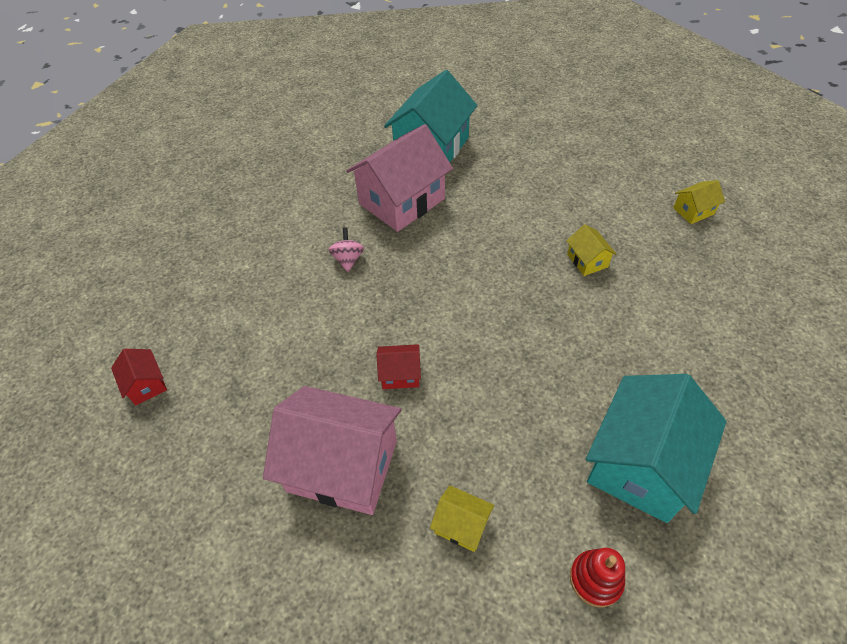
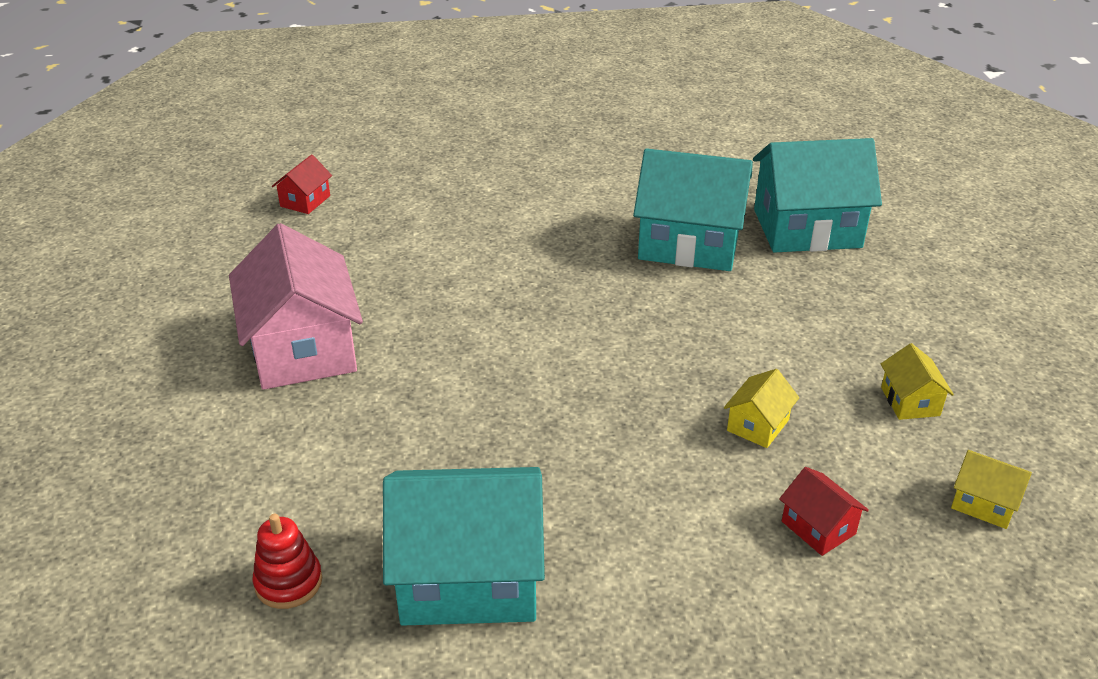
camera: 55 degrees right, 15 degrees down
(348, 259) = (561, 244): pink spinning top -> none
(400, 374) = (441, 341): red house -> red house (818, 527)
(402, 201) = (689, 243): pink house -> turquoise house
(461, 525) = (290, 455): yellow house -> yellow house (910, 401)

